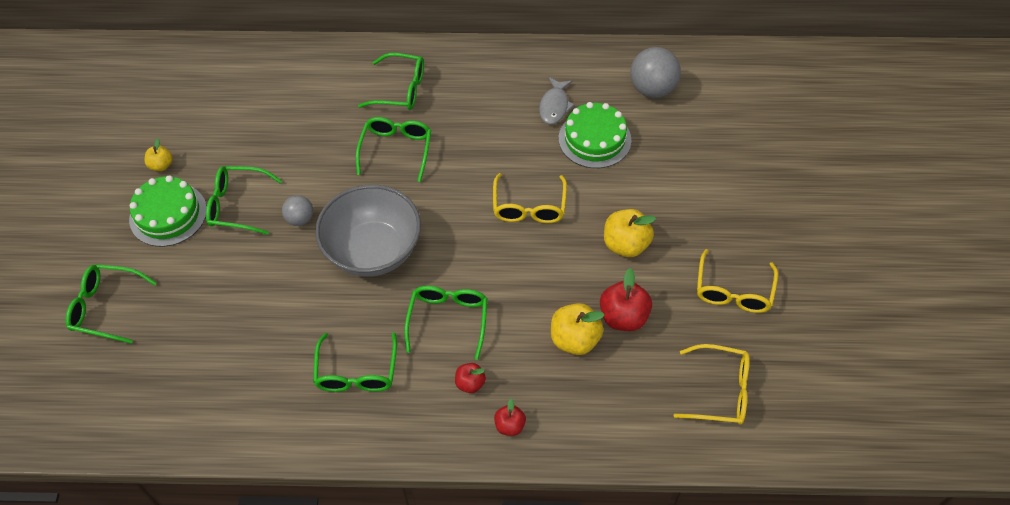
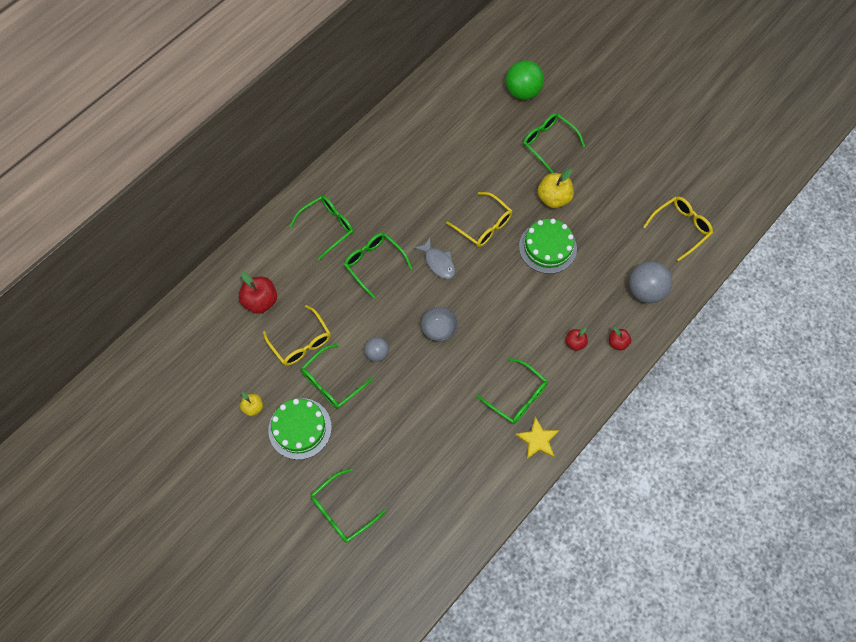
camera: 50 degrees left, 10 degrees up
(321, 426) = (537, 440): none -> yellow star
(373, 251) = (439, 329): grey bowl -> grey bowl, size x0.46
(448, 320) = (523, 324): green glasses -> green glasses (548, 143)
(554, 106) = (423, 156): grey fish -> grey fish (438, 262)
(575, 339) = (592, 270): yellow apple -> none
(594, 139) = (467, 156): green cake -> green cake (547, 247)
(623, 317) = (598, 236): red apple -> red apple (260, 301)
(652, 89) = (459, 99): grey ball -> grey ball (645, 291)
(722, 132) = (522, 92): none -> green ball
(733, 291) = (628, 173): yellow glasses -> yellow glasses (301, 342)

